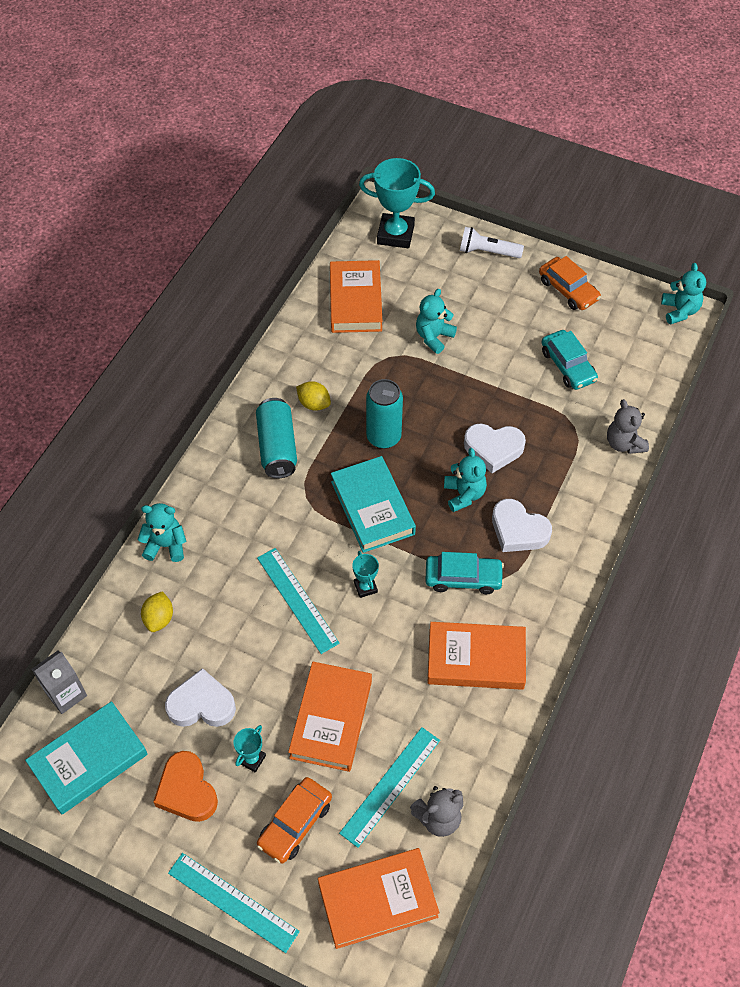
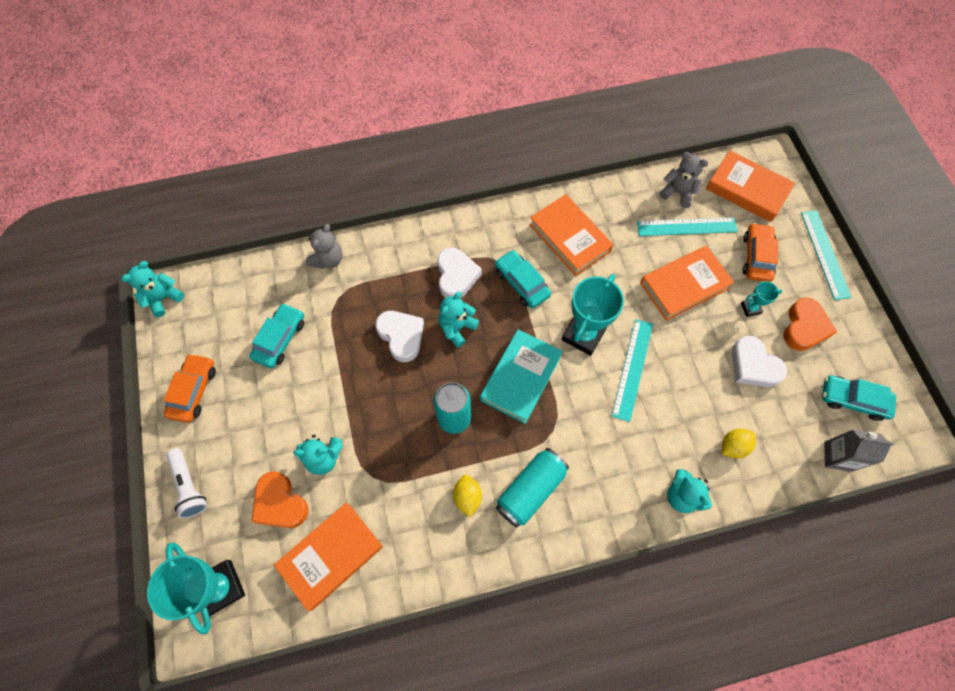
camera: 130 degrees left, 10 degrees up
(89, 760) = (852, 400): turquoise book -> turquoise car
(295, 823) = (756, 257): orange car -> orange car turned 75 degrees counterclockwise
(365, 587) = (583, 334): turquoise trophy -> turquoise trophy, size x2.08
(423, 294) = (280, 503): none -> orange heart

